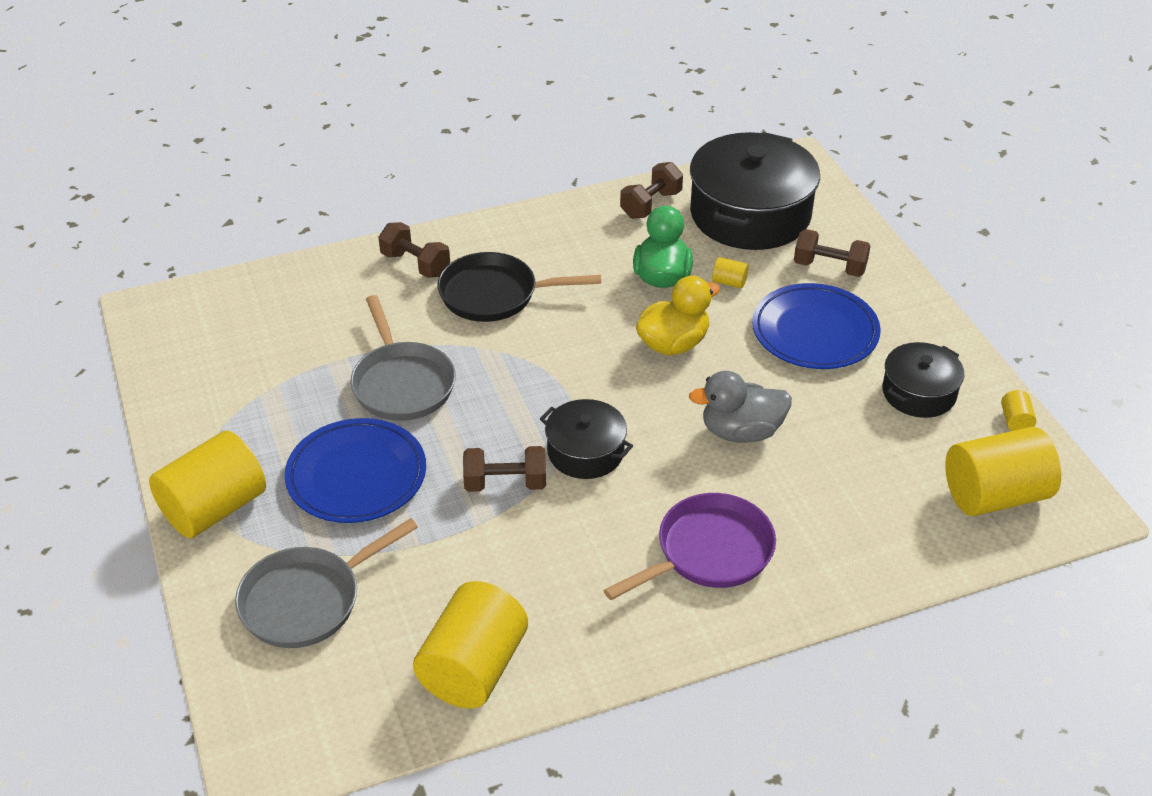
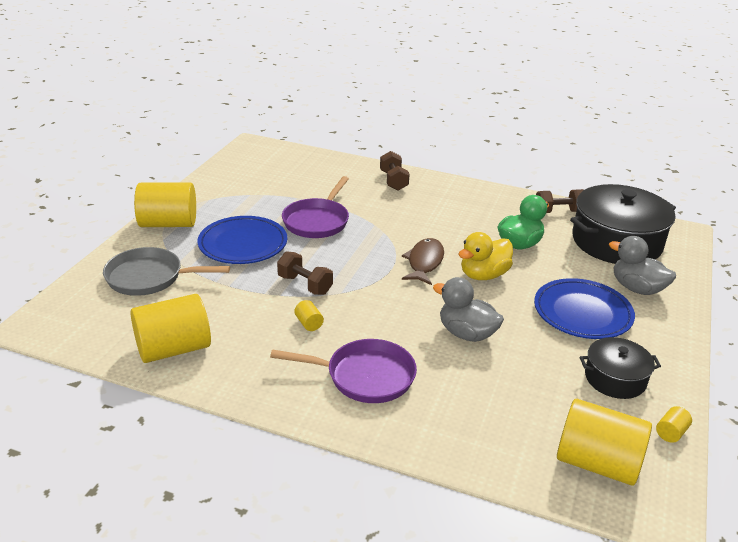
camera: 40 degrees right, 10 degrees down
(402, 383) = (317, 221): grey pan -> purple pan
(495, 294) = (415, 210): black pan -> none
(585, 452) = (365, 294): black pot -> none
(595, 366) = (424, 262): none -> brown fish
(673, 344) = (483, 275): yellow duck -> yellow duck turned 135 degrees clockwise
(729, 282) = (558, 265): yellow cylinder -> yellow cylinder (309, 323)
(829, 267) = (637, 288): brown dumbbell -> grey duck

